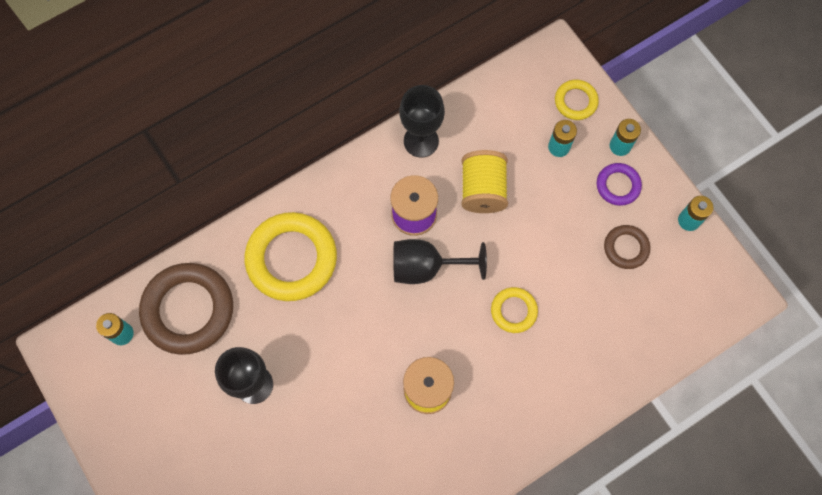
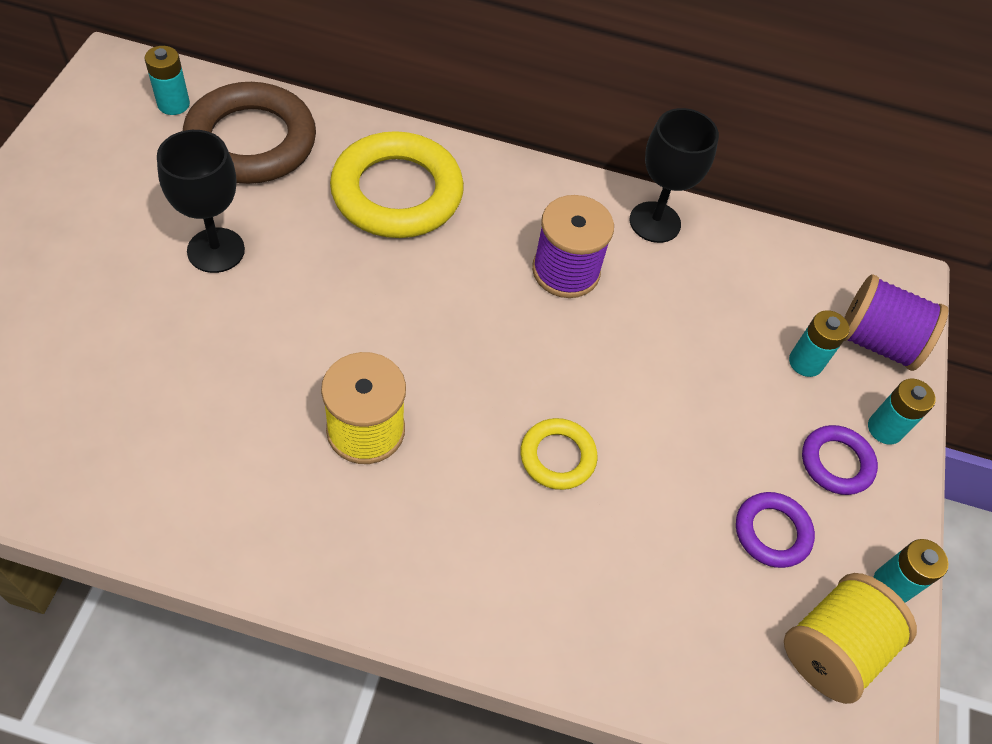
camera: 40 degrees right, 15 degrees down
(426, 267) = (516, 325): black goblet -> none
(482, 190) = (667, 319): yellow spool -> yellow spool (832, 648)
(575, 101) = (877, 342): yellow ring -> purple spool
(626, 248) = (772, 532): brown ring -> purple ring

